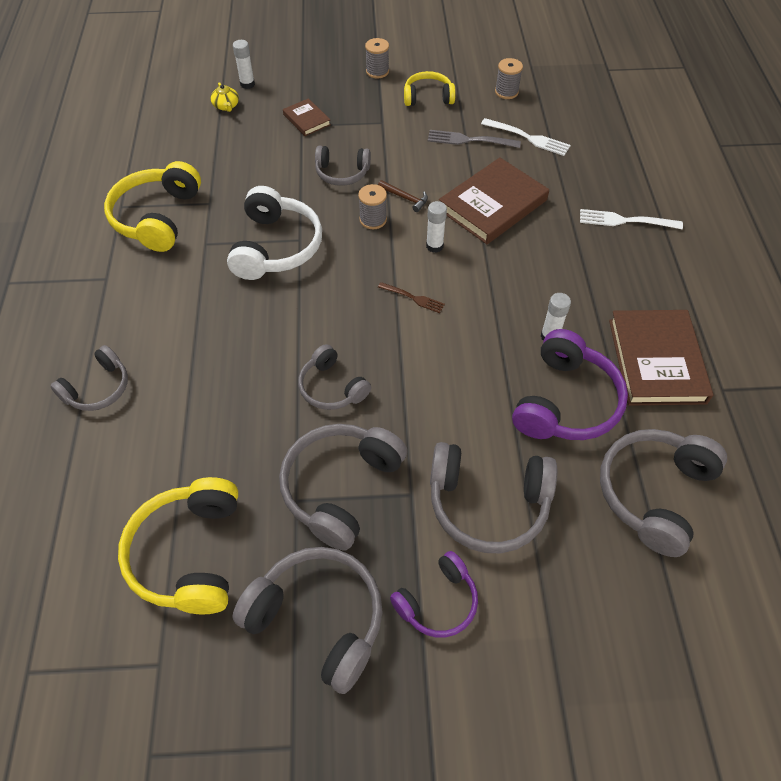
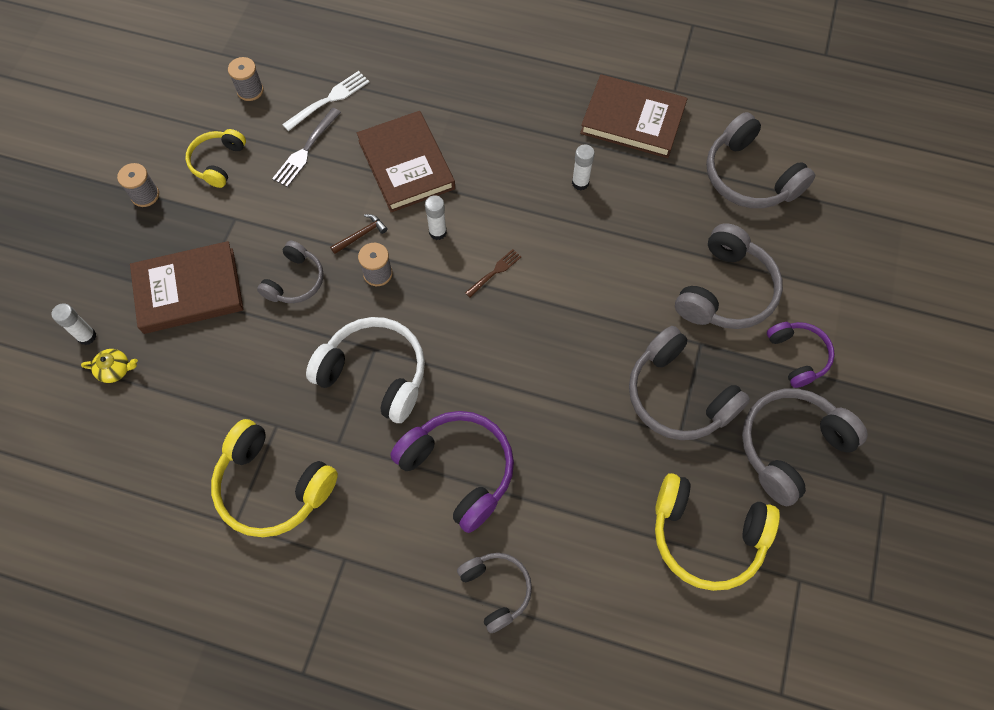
camera: 70 degrees left, 10 degrees up
(307, 119) = (189, 290): brown book -> brown book, size x1.98
(332, 387) = (572, 372): grey headphones -> none
(566, 402) = (650, 199): purple headphones -> purple headphones (459, 470)
(625, 221) = (474, 72): white fork -> none

